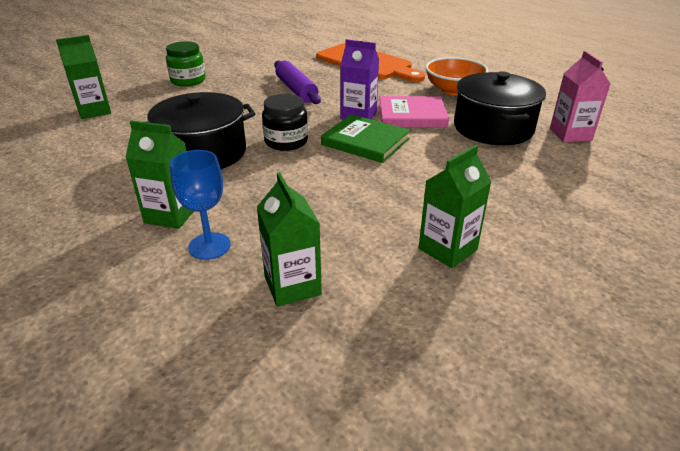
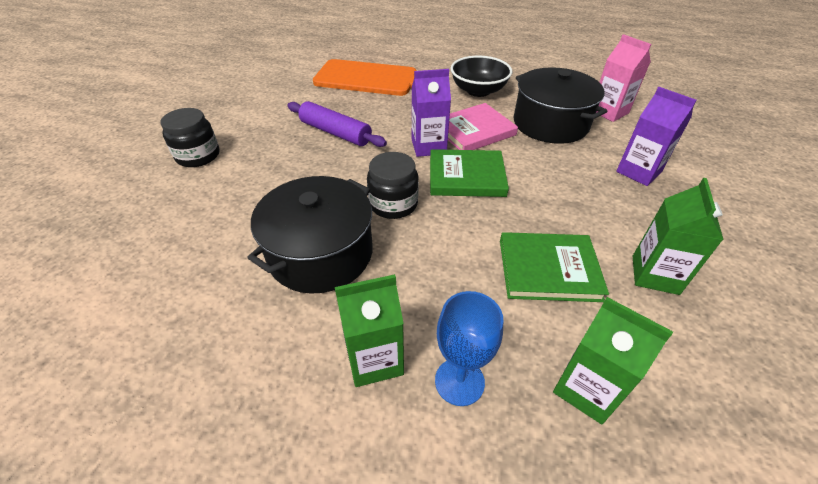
camera: 30 degrees left, 10 degrees up
(94, 111) = (114, 242): green carton -> none
(188, 80) = (198, 156): green jar -> black jar
(356, 214) = (548, 269): none -> green book
(453, 90) = (478, 91): orange bowl -> black bowl
(536, 183) = (638, 172): none -> purple carton

